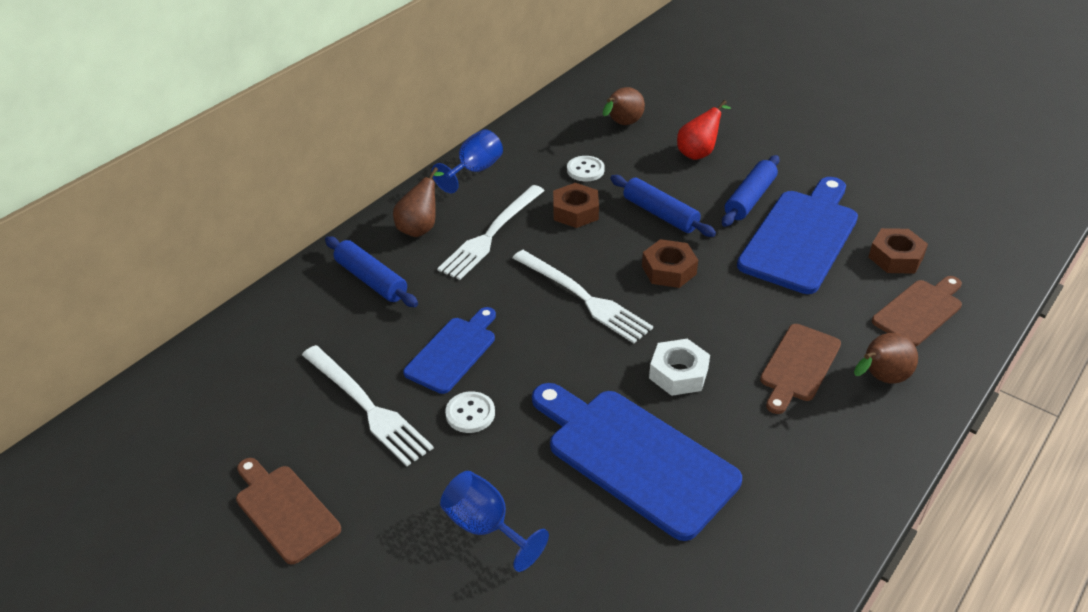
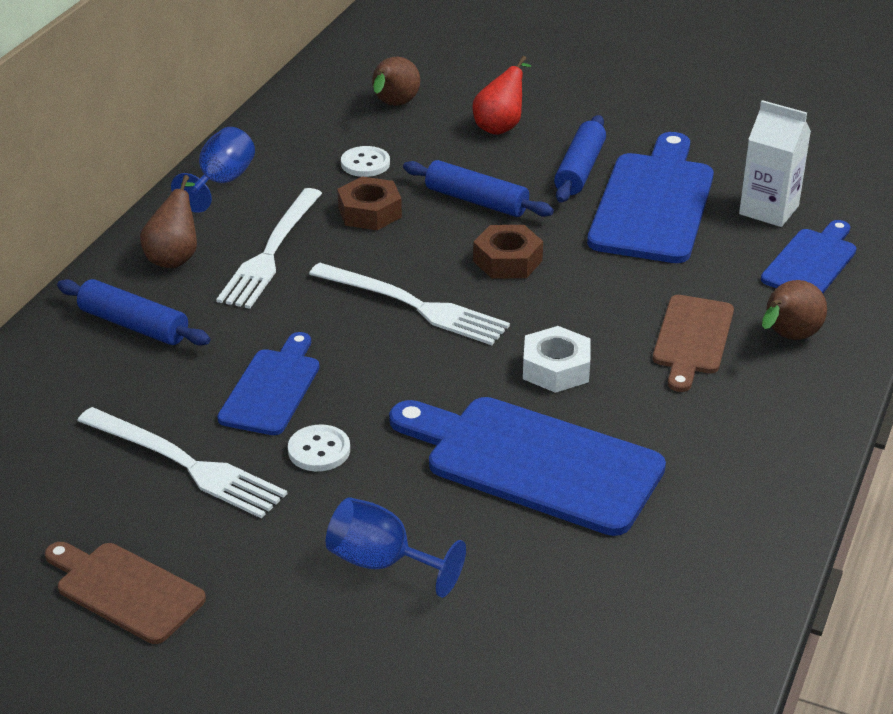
camera: 15 degrees left, 5 degrees down
(895, 257) = (768, 210): brown nut -> white carton
(920, 311) = (811, 262): brown cutting board -> blue cutting board

